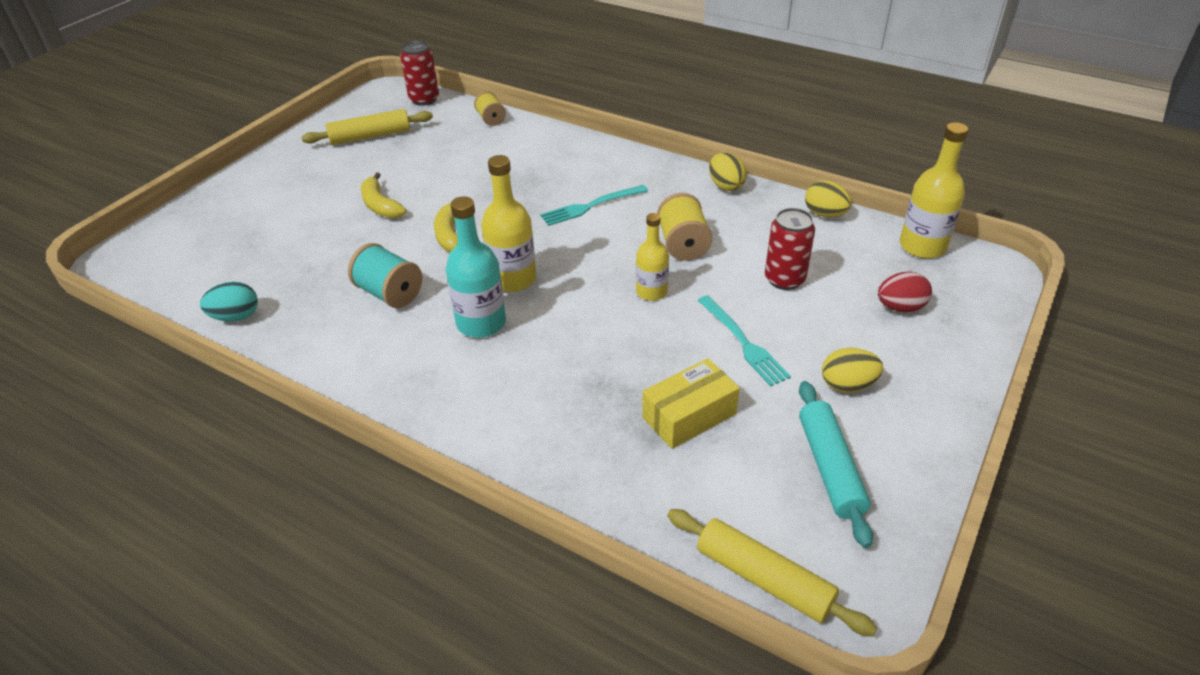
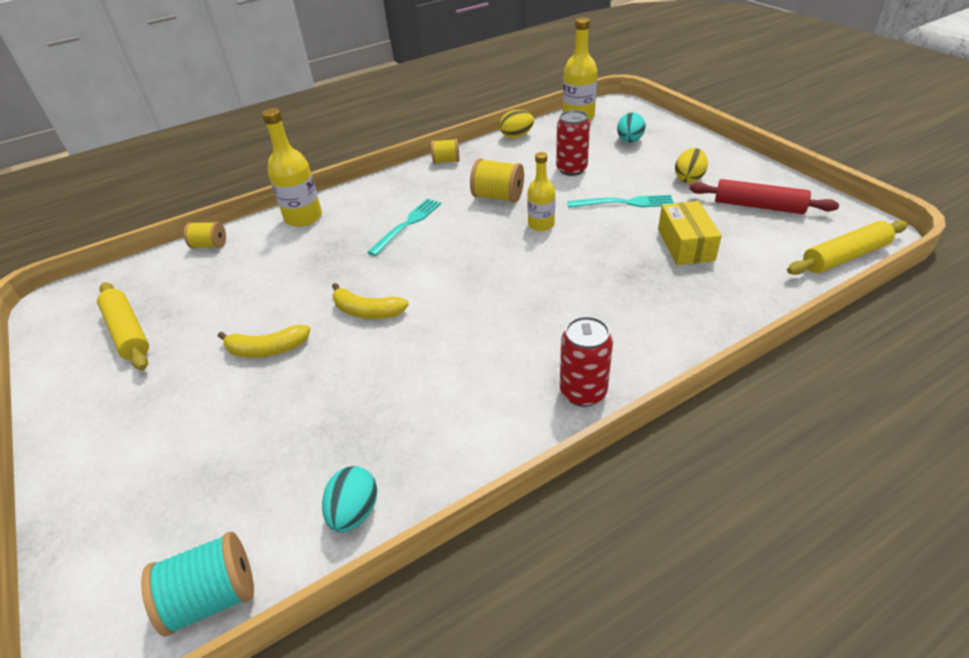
camera: 60 degrees left, 0 degrees up
(370, 136) = (128, 332): yellow rolling pin -> yellow rolling pin turned 45 degrees counterclockwise
(390, 293) = (421, 371): turquoise spool -> turquoise spool (213, 597)
(424, 99) = (113, 279): red can -> red can (583, 392)
(481, 323) = (512, 320): turquoise bottle -> none
(513, 279) = (466, 288): yellow bottle -> yellow bottle (303, 217)
(591, 206) = (407, 224): turquoise fork -> turquoise fork turned 150 degrees counterclockwise
(725, 186) = (446, 161): yellow egg -> yellow spool
(830, 468) = (758, 206): turquoise rolling pin -> red rolling pin
(900, 307) = (629, 141): red egg -> turquoise egg

